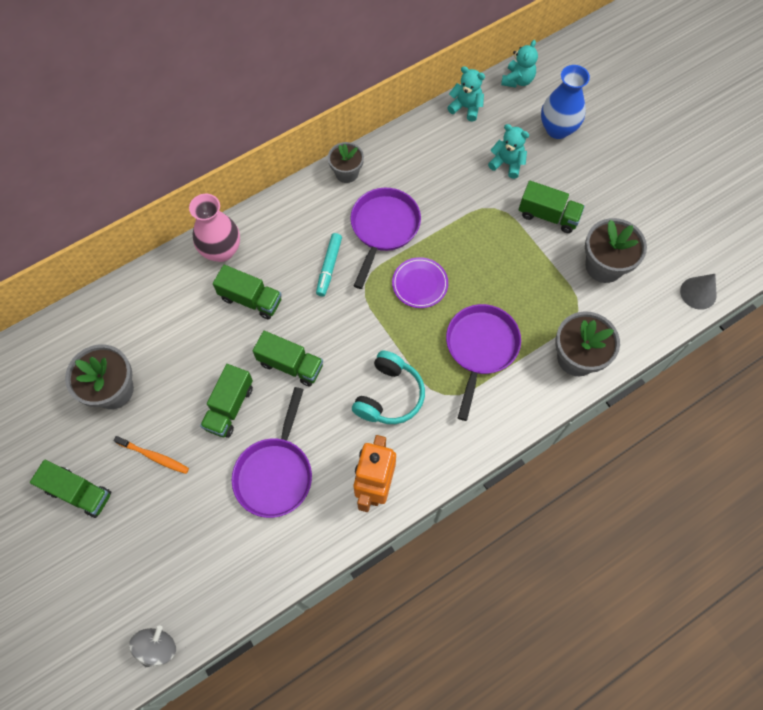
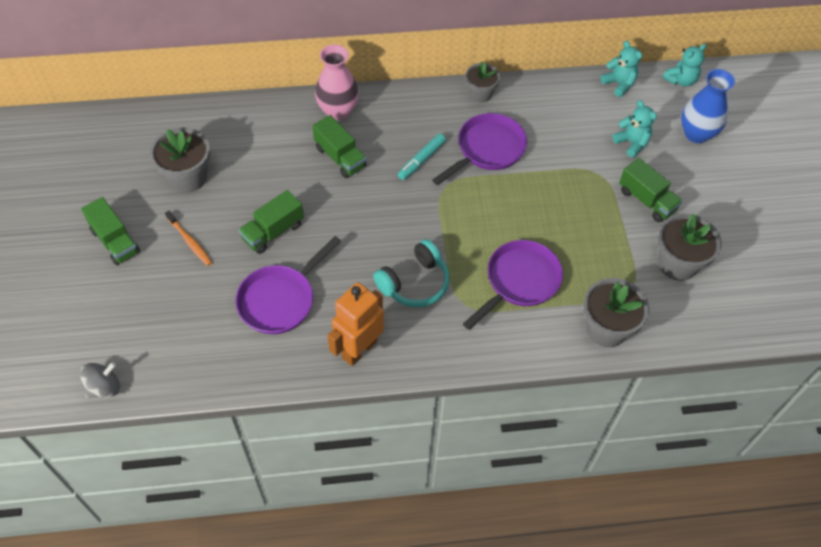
camera: 25 degrees right, 10 degrees down
(290, 364) = (343, 221): green truck -> none
(420, 284) = (494, 206): purple plate -> none
(698, 293) = (759, 326): grey cone -> none

